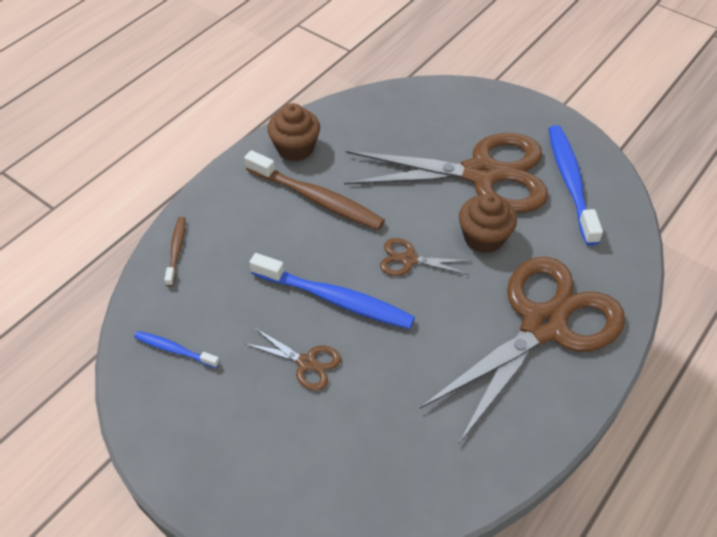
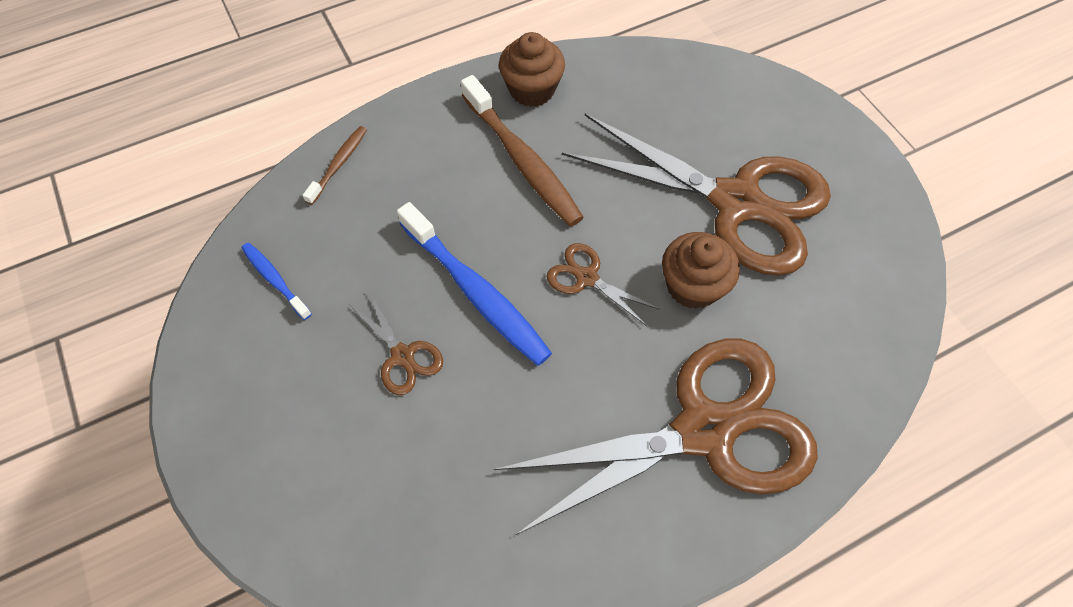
camera: 25 degrees right, 10 degrees up
(570, 182) = (845, 256): blue toothbrush -> none

